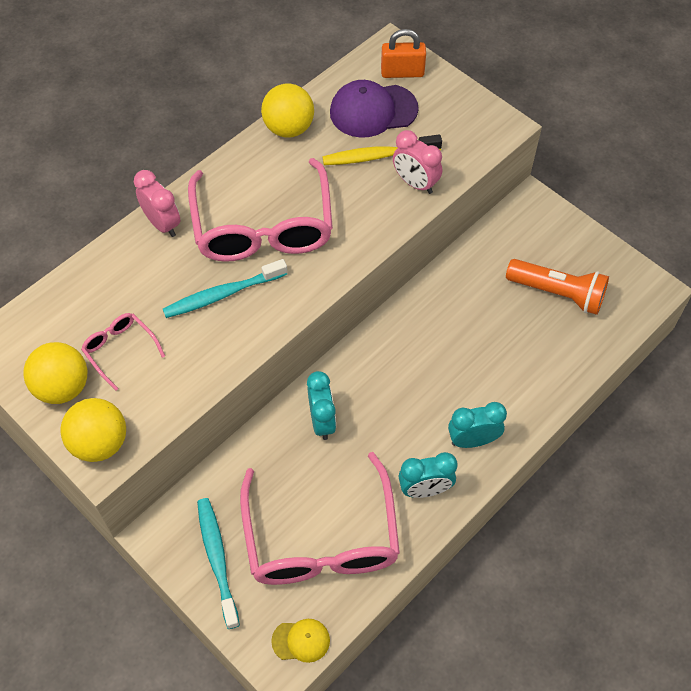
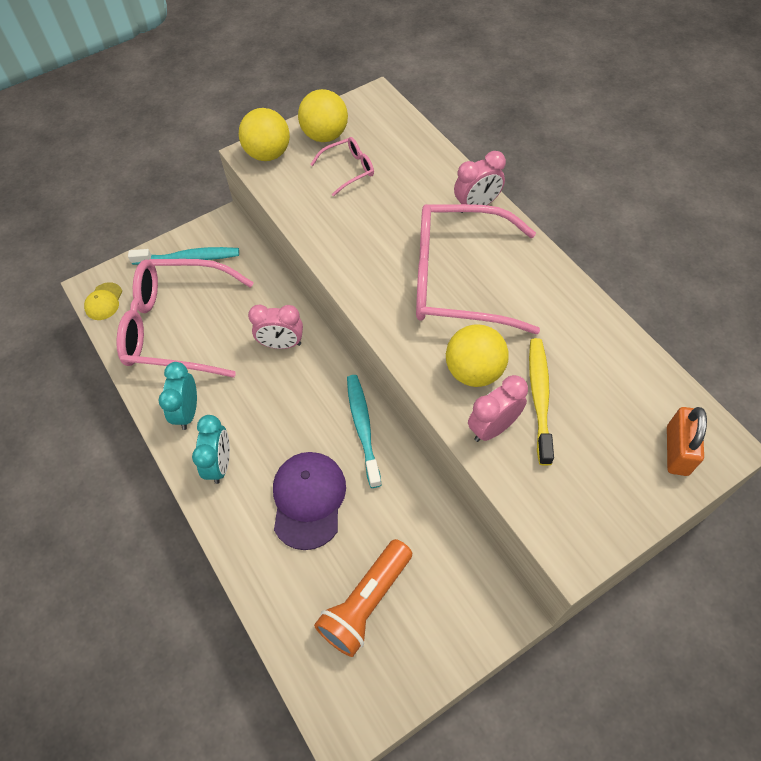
camera: 105 degrees right, 0 degrees up
(223, 294) = (386, 241): turquoise toothbrush -> turquoise toothbrush (363, 428)
(289, 128) = (590, 318): yellow ball -> yellow ball (474, 371)
(322, 421) = (281, 344): turquoise clock -> pink clock
(373, 110) = (612, 405): purple cap -> purple cap (308, 499)

